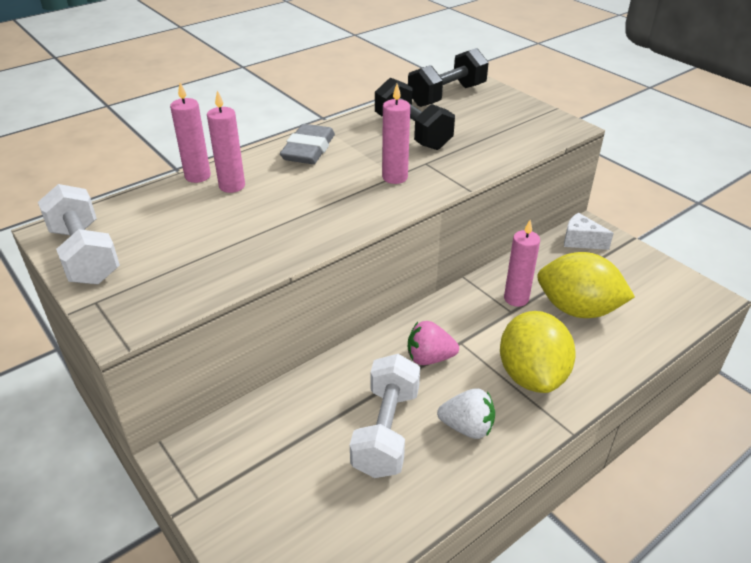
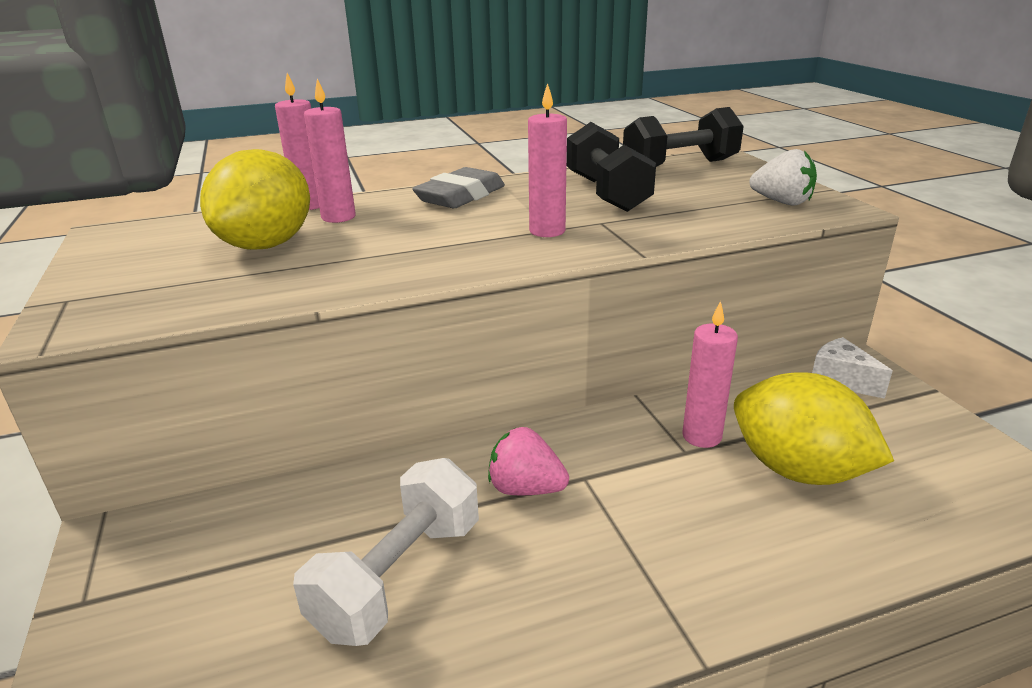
camera: 20 degrees right, 10 degrees down
(85, 255) = (111, 256): white dumbbell -> none
(467, 427) = (526, 605): white strawberry -> white strawberry (782, 202)
(531, 375) = (675, 550): yellow lemon -> yellow lemon (267, 245)

